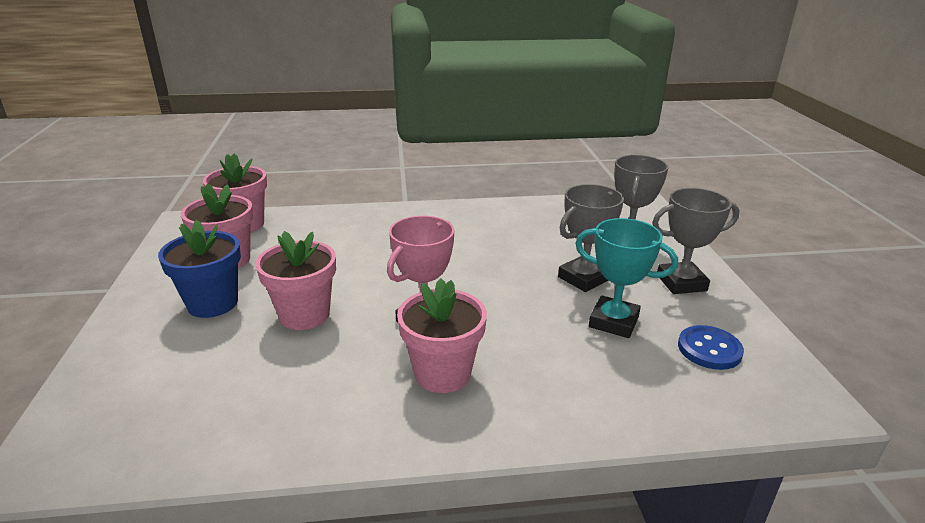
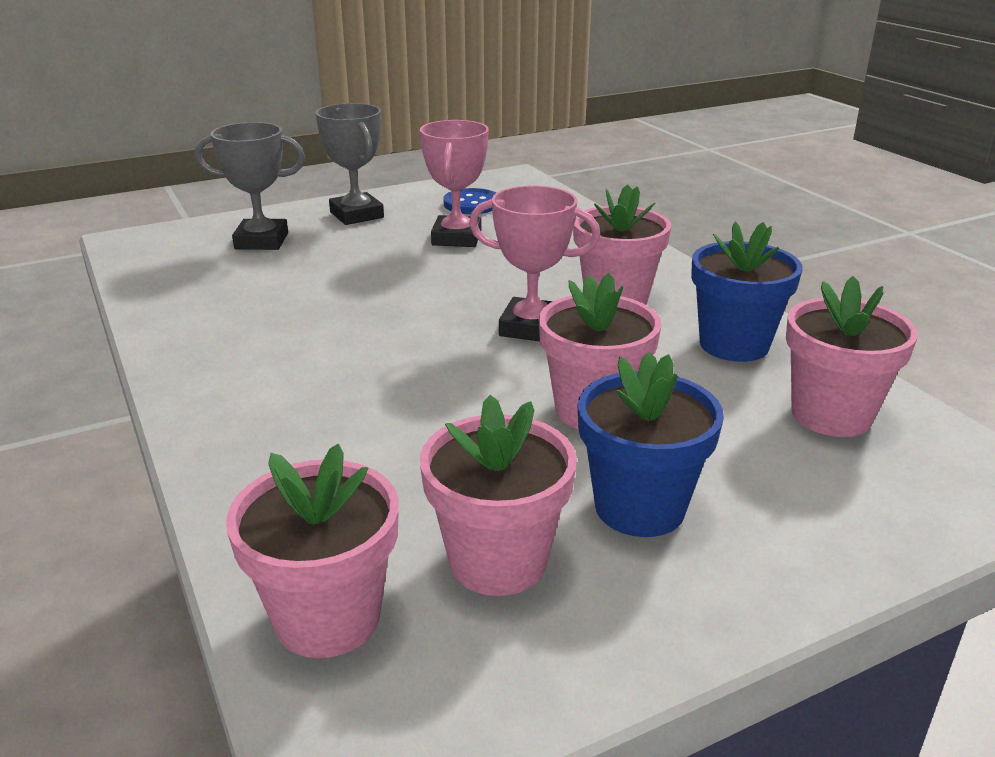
camera: 110 degrees left, 0 degrees up
(194, 416) = (831, 415): none -> pink flower pot
(322, 411) = (734, 345): none -> blue flower pot
(583, 278) = (375, 257): grey trophy -> none
(613, 322) = (456, 238): turquoise trophy -> pink trophy

